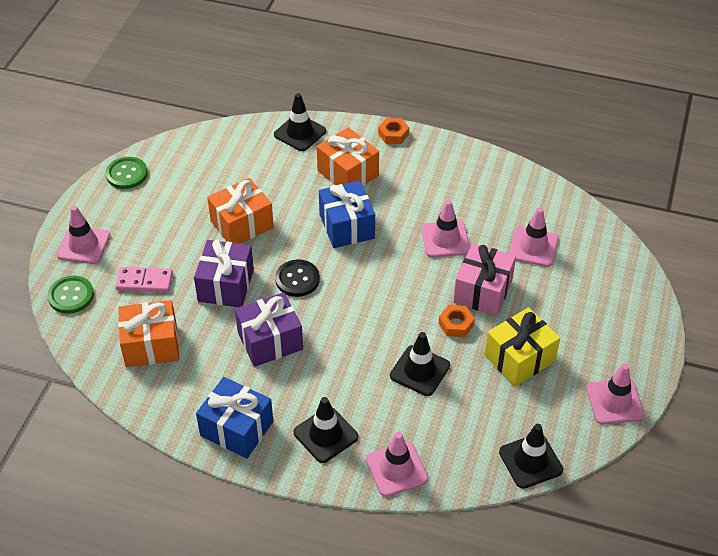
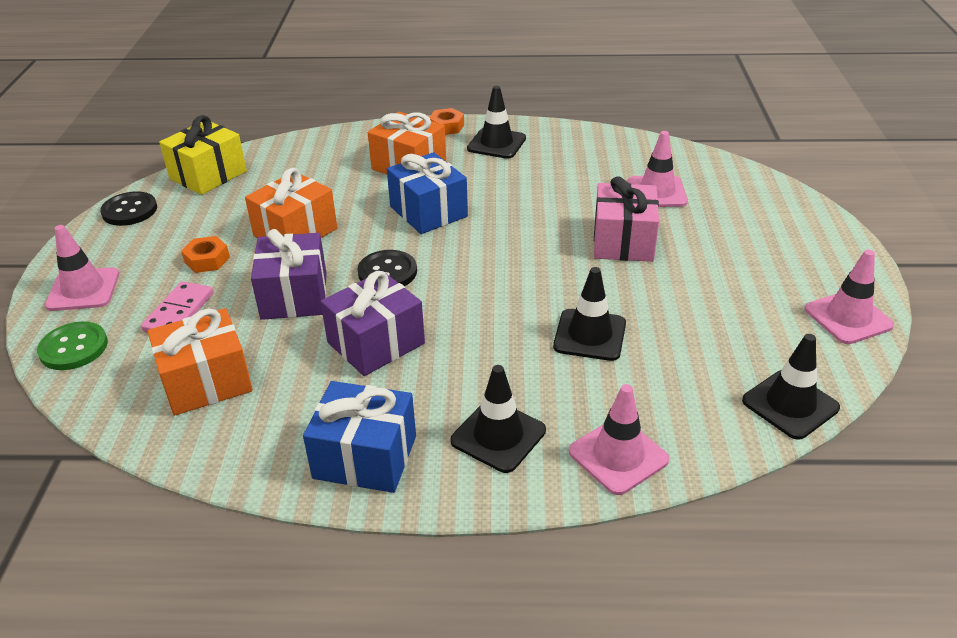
camera: 15 degrees left, 10 degrees down
(126, 174) = (129, 210): green button -> black button
(144, 281) = (179, 312): pink domino -> pink domino turned 60 degrees counterclockwise
(300, 133) = (337, 142): black traffic cone -> black traffic cone (496, 143)
(445, 239) = (552, 203): pink traffic cone -> none
(456, 324) = (609, 279): orange nut -> orange nut (207, 260)
(519, 358) = (706, 297): yellow gift -> yellow gift (208, 175)

